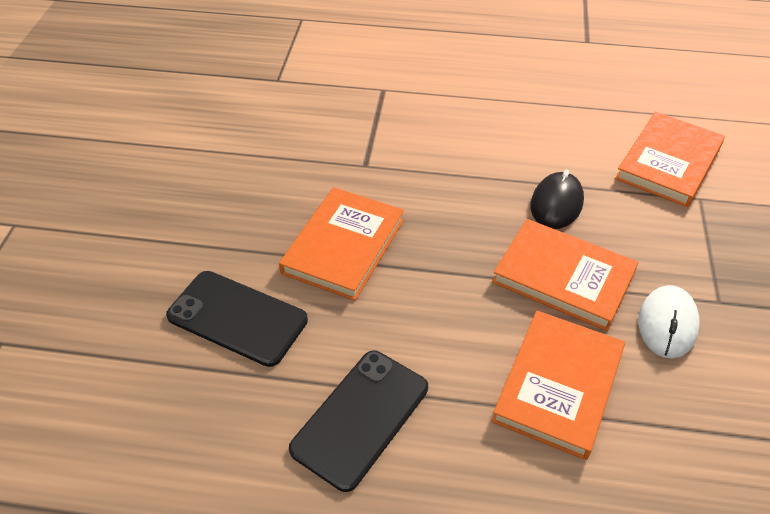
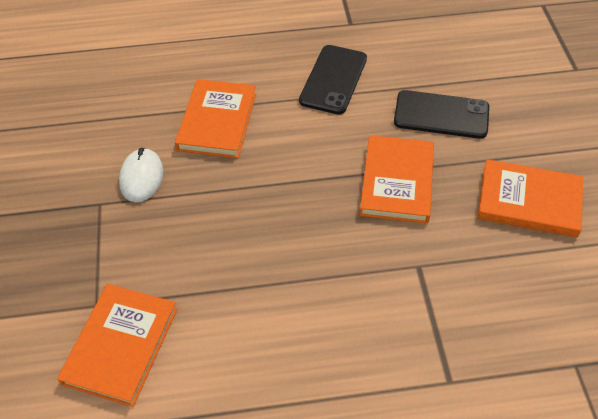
camera: 165 degrees right, 5 degrees up
(556, 203) = (231, 265): black mouse -> none
(563, 277) = (219, 196): orange book -> orange book (529, 201)

